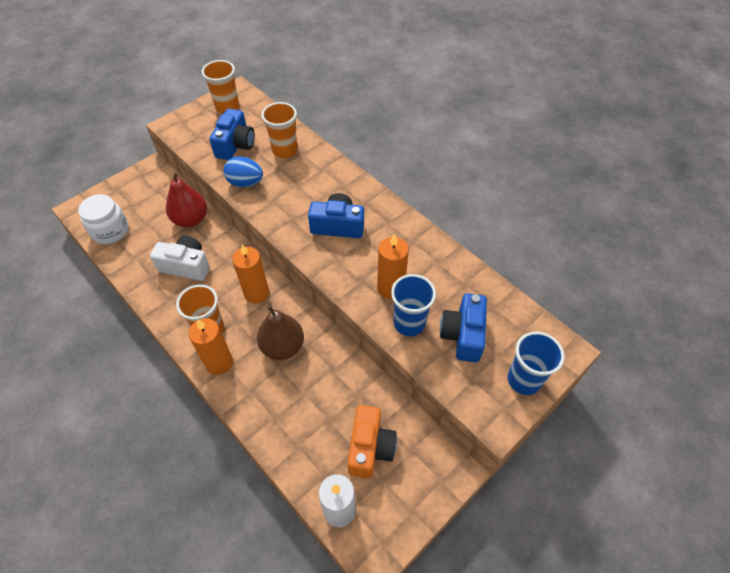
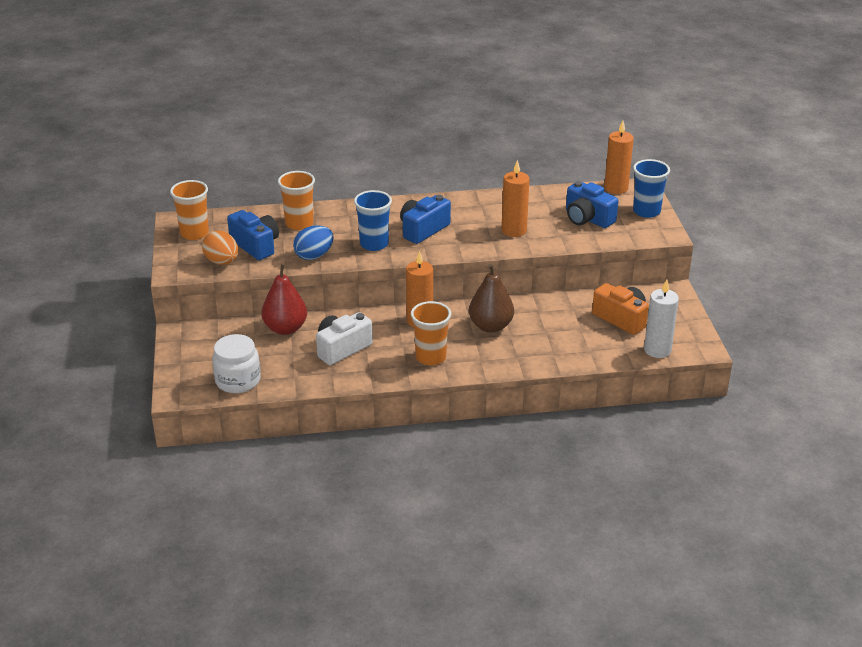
camera: 55 degrees left, 20 degrees down
(200, 140) = (222, 262): none -> orange egg
(219, 362) = (471, 363): orange candle -> orange candle (616, 188)
(409, 323) = (554, 235): blue cup -> blue cup (374, 244)

